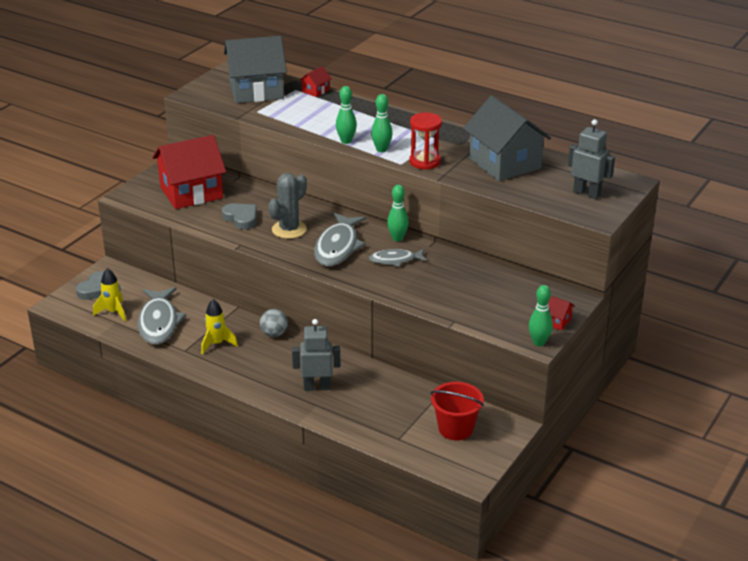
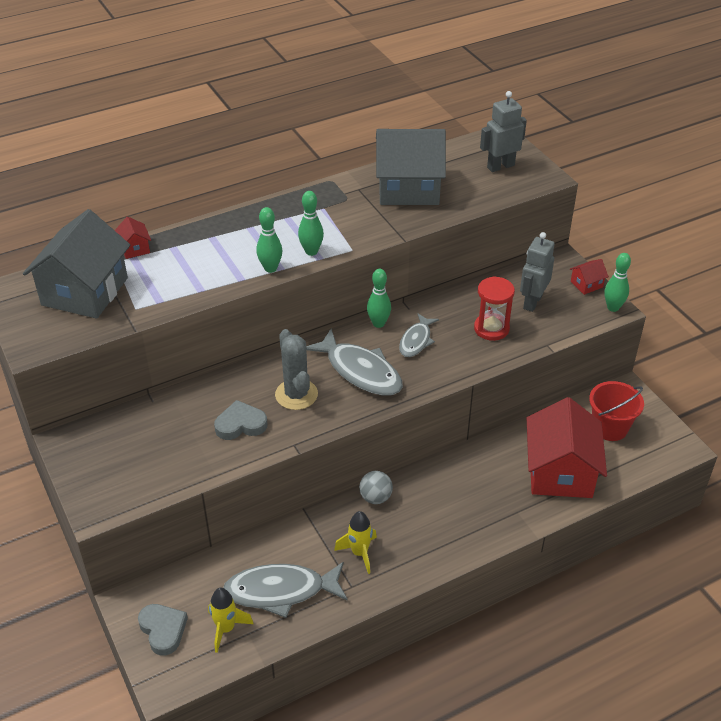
camera: 60 degrees left, 10 degrees up
(159, 322) = (280, 591): grey fish -> grey fish turned 150 degrees clockwise
(191, 192) = (145, 446): red house -> red house (560, 472)
(317, 387) = (488, 499): grey robot -> grey robot (532, 302)
(425, 162) = (362, 233): red hourglass -> red hourglass (491, 329)

